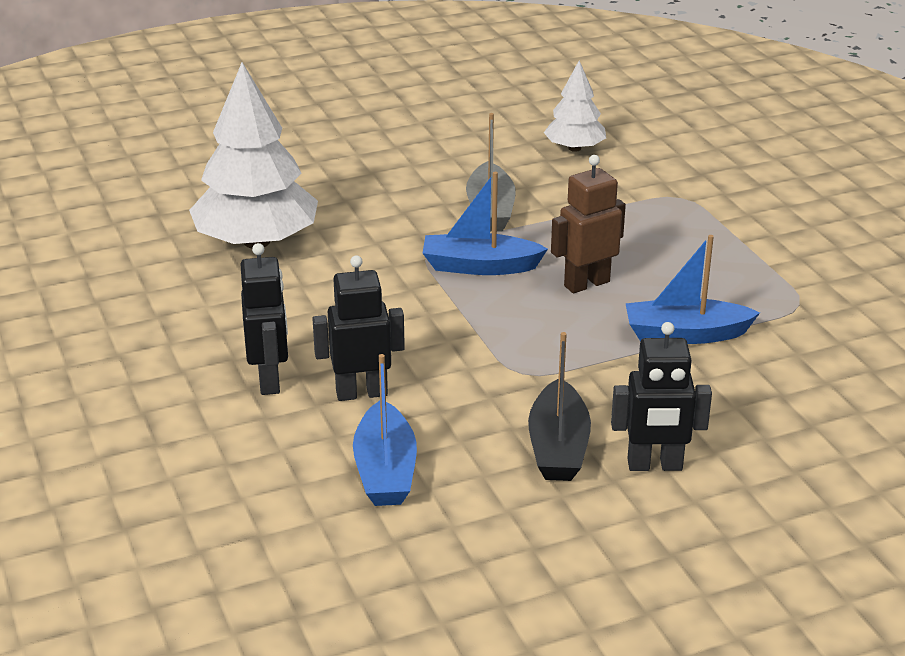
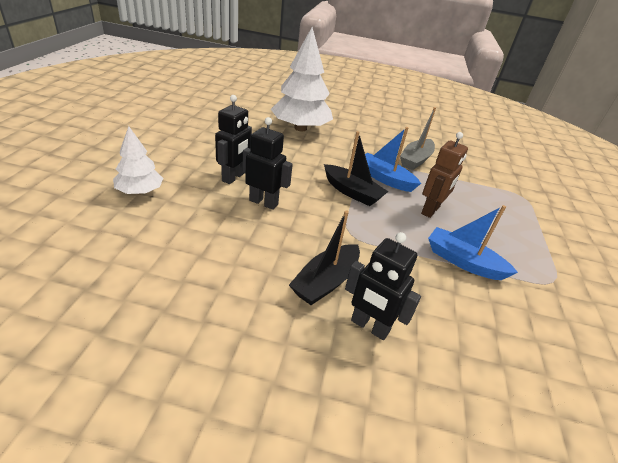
camera: 30 degrees right, 5 degrees up
(385, 470) = (226, 242): blue boat -> none
(459, 312) = (352, 192): none -> black boat
(574, 148) = (484, 154): white tree -> white tree (140, 191)
(586, 284) = (430, 210): brown robot -> brown robot turned 120 degrees clockwise

